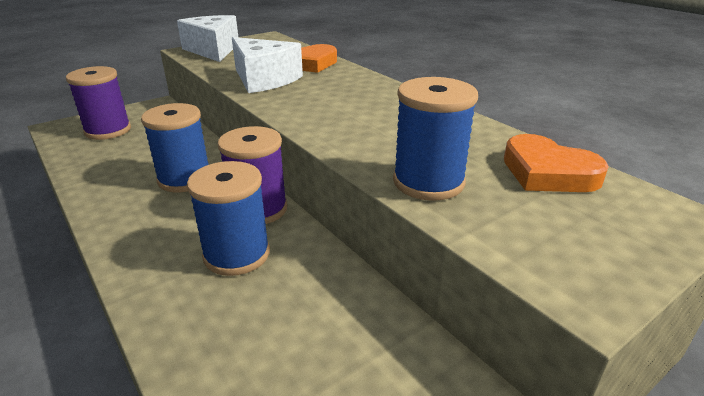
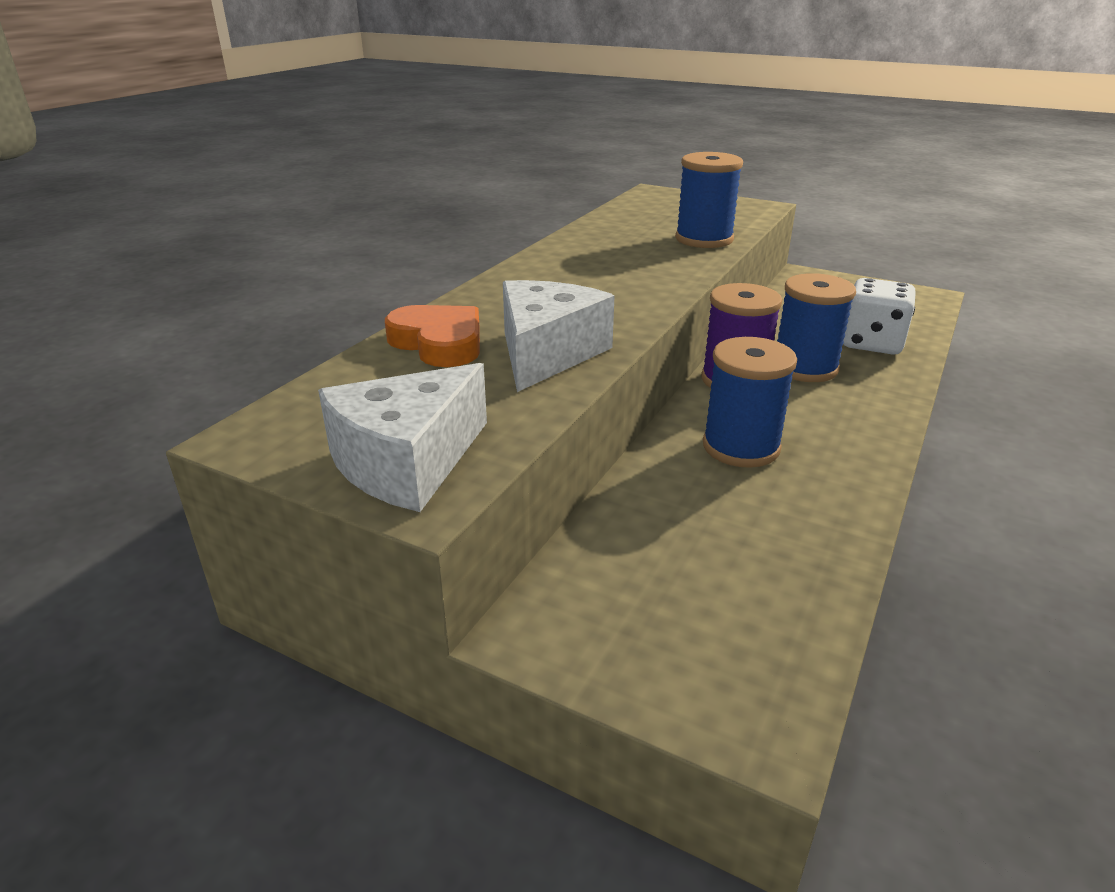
camera: 115 degrees left, 0 degrees up
(108, 130) = (702, 620): purple spool -> none
(231, 336) = (871, 343): none -> white dice
(547, 172) = (639, 214): orange heart -> none

